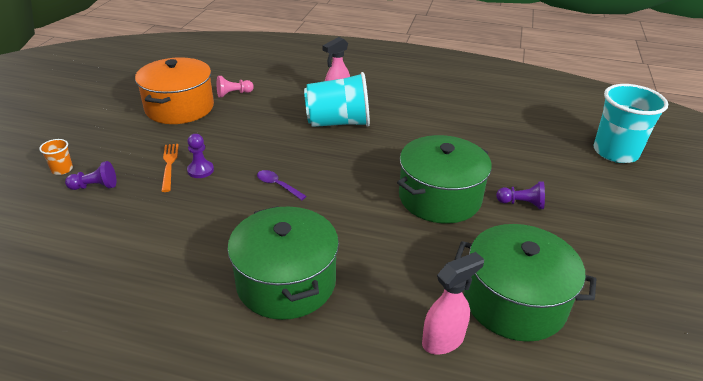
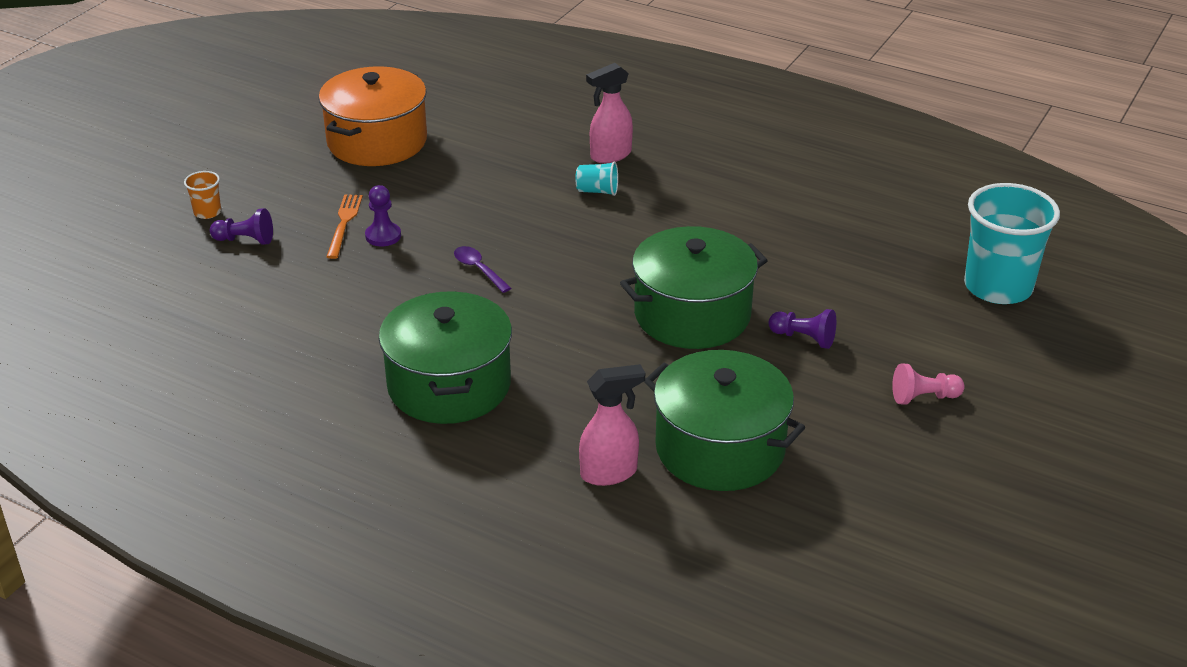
camera: 15 degrees right, 0 degrees up
(233, 94) = (460, 128): pink pawn -> pink pawn (923, 397)
(338, 123) = (597, 191): turquoise cup -> turquoise cup, size x0.43

